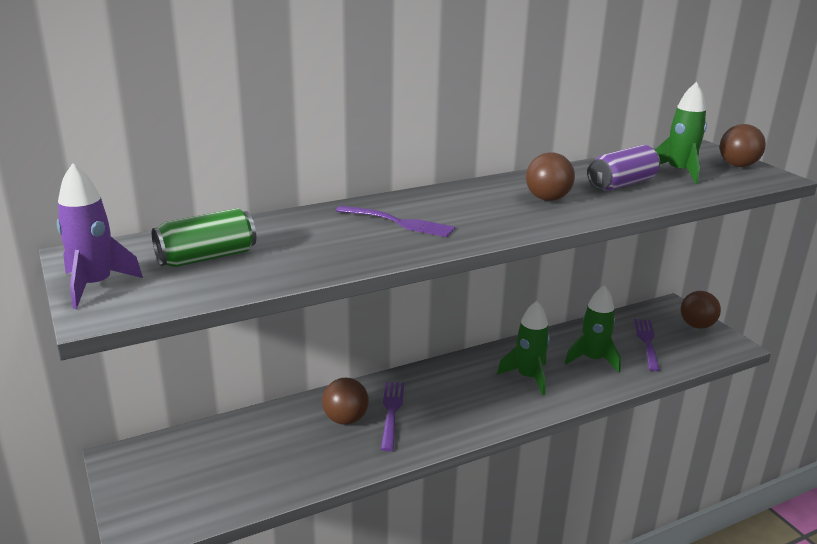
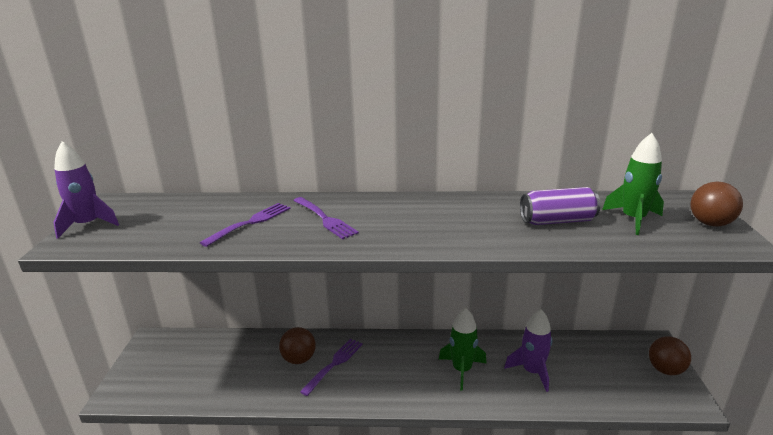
camera: 30 degrees right, 0 degrees up
(207, 257) = (170, 219): green can -> none
(547, 199) = (469, 222): brown ball -> none
(592, 359) = (532, 372): green rocket -> purple rocket
(647, 342) = (599, 371): purple fork -> purple fork (250, 223)

